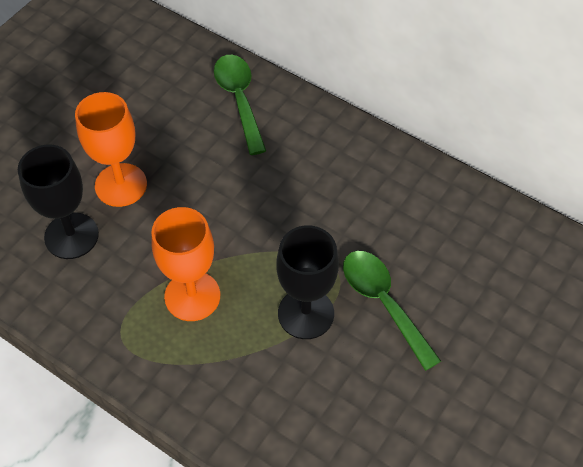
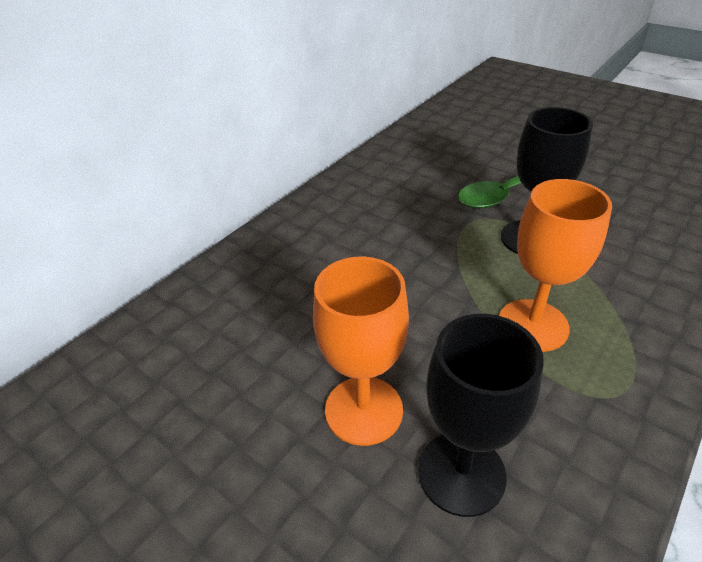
camera: 85 degrees left, 15 degrees down
(239, 100) = (237, 288): green spoon -> none

